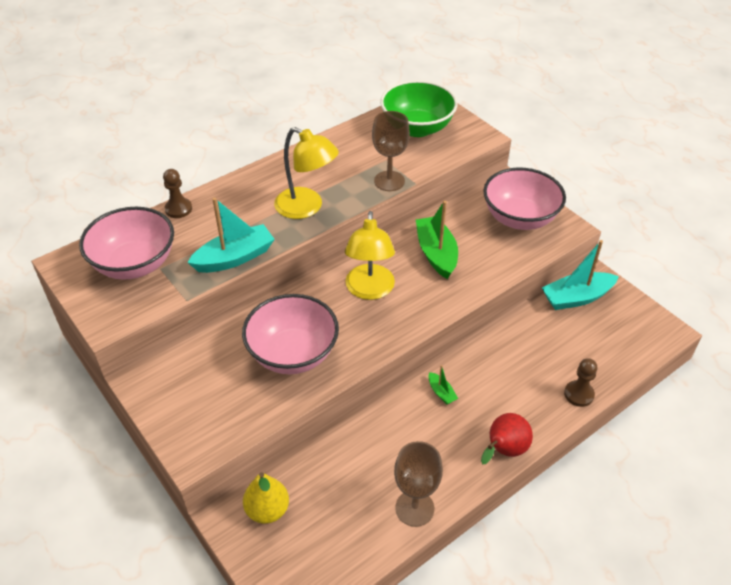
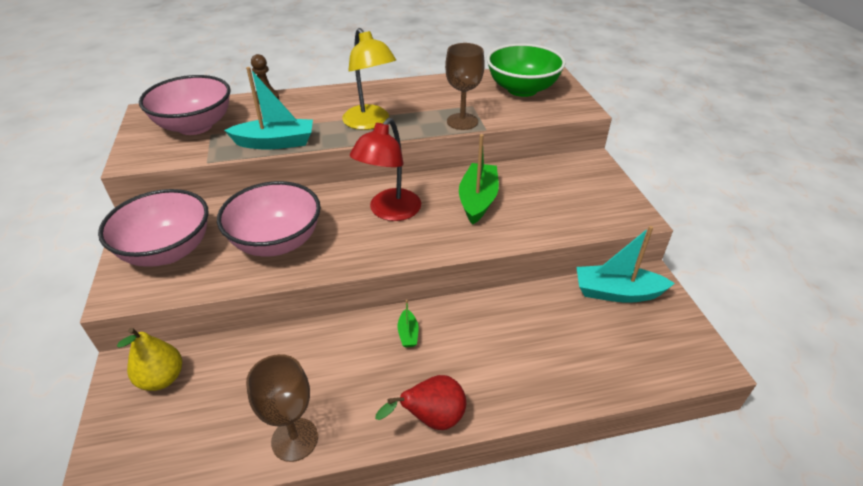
camera: 25 degrees right, 5 degrees down
(369, 290) = (389, 212): yellow lamp -> red lamp
(519, 218) = (586, 194): pink bowl -> pink bowl (168, 251)
(579, 394) = (558, 392): brown pawn -> none

